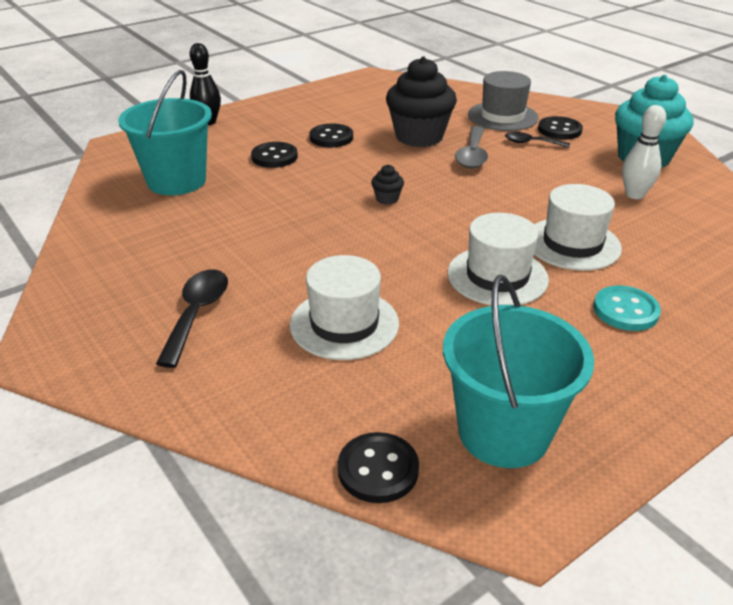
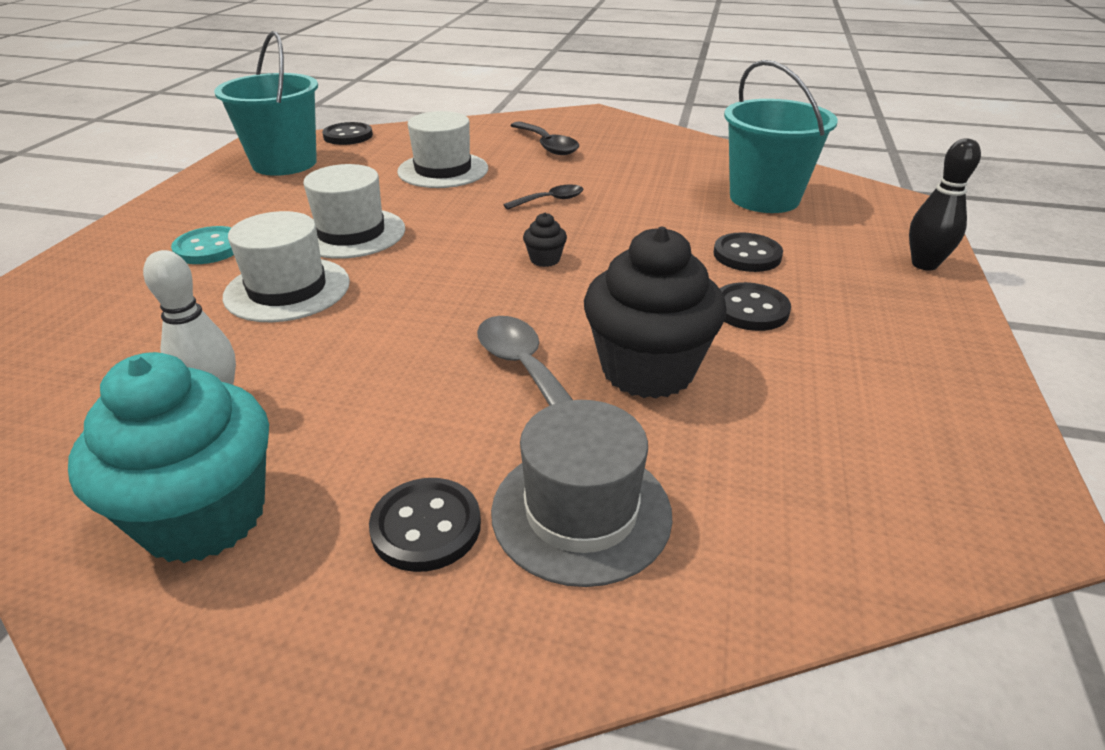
camera: 140 degrees right, 0 degrees up
(531, 143) = (455, 448): black spoon -> black spoon (550, 200)

